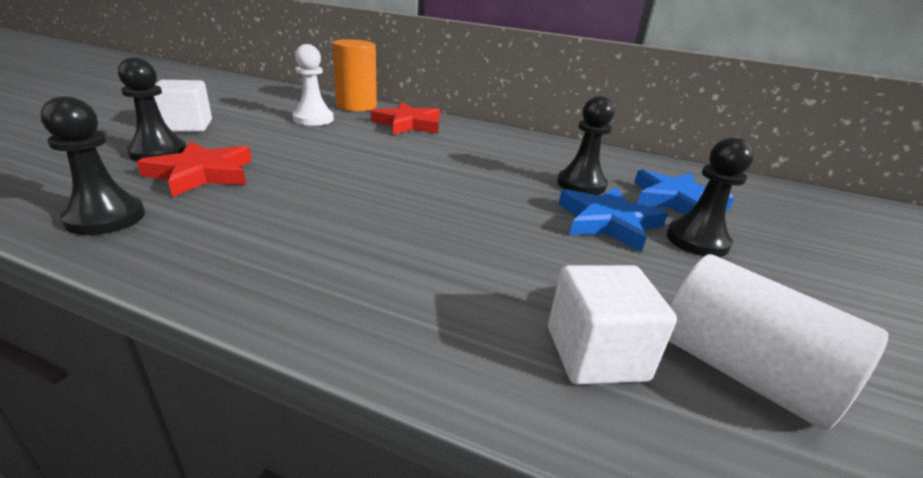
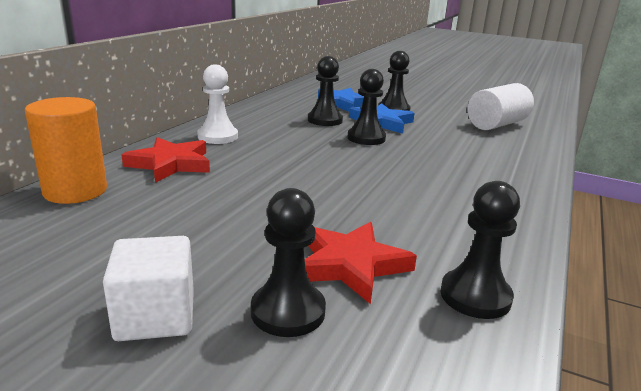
camera: 85 degrees left, 5 degrees down
(313, 119) = (138, 216): white pawn -> white pawn (218, 137)
(526, 205) = (366, 138): none -> black pawn
(596, 354) = (506, 143): white cube -> none

